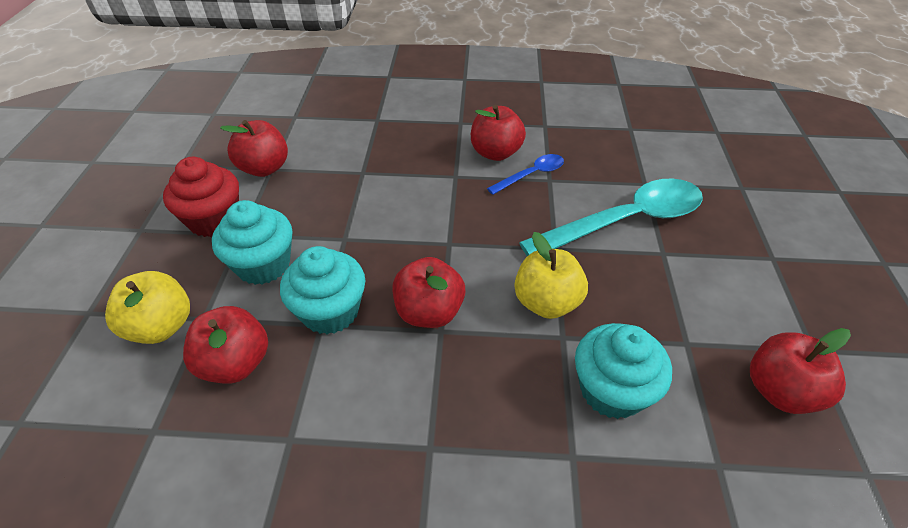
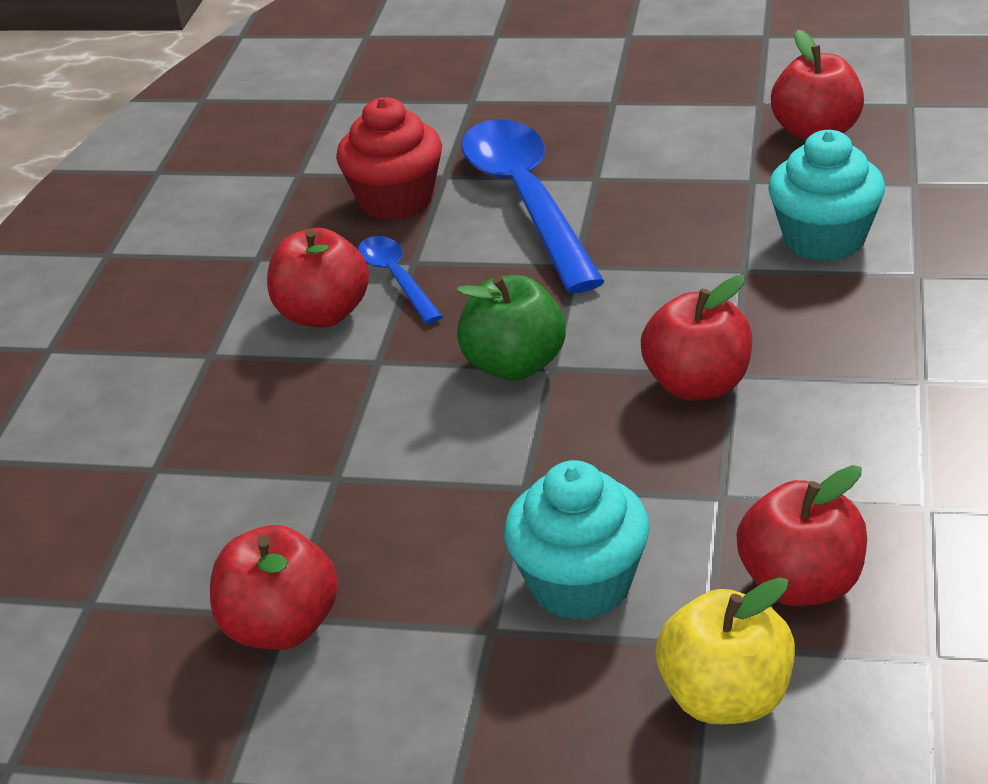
camera: 80 degrees left, 10 degrees down
(214, 220) = (441, 680): red cupcake -> red cupcake (396, 200)
(330, 311) = (694, 488): turquoise cupcake -> none
(450, 227) = (514, 365): none -> green apple
(546, 302) = (682, 279): yellow apple -> none
(624, 221) = (527, 201): turquoise spoon -> blue spoon

